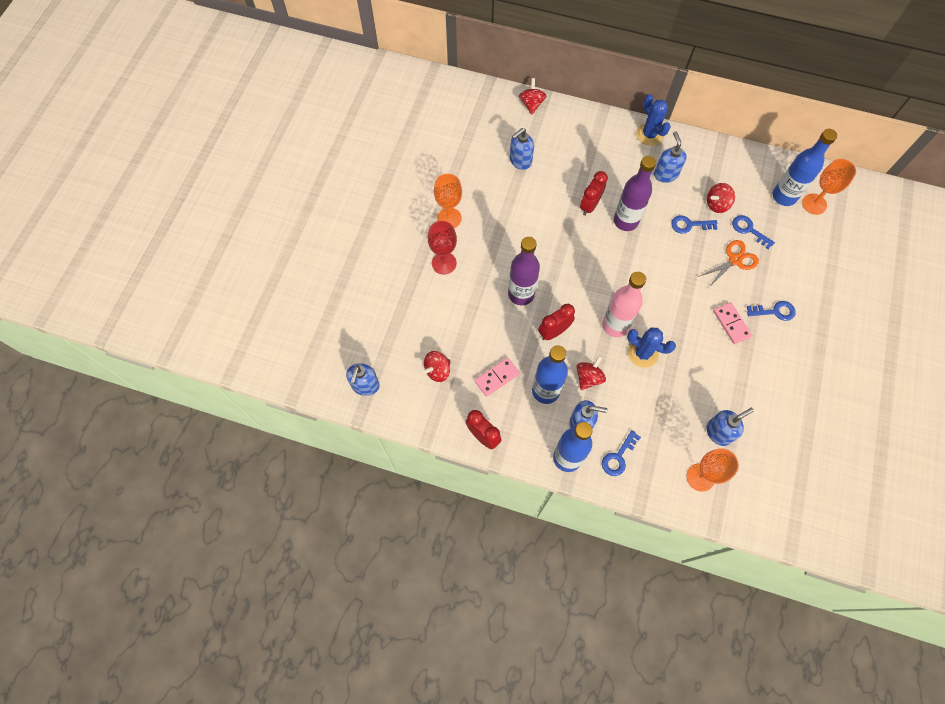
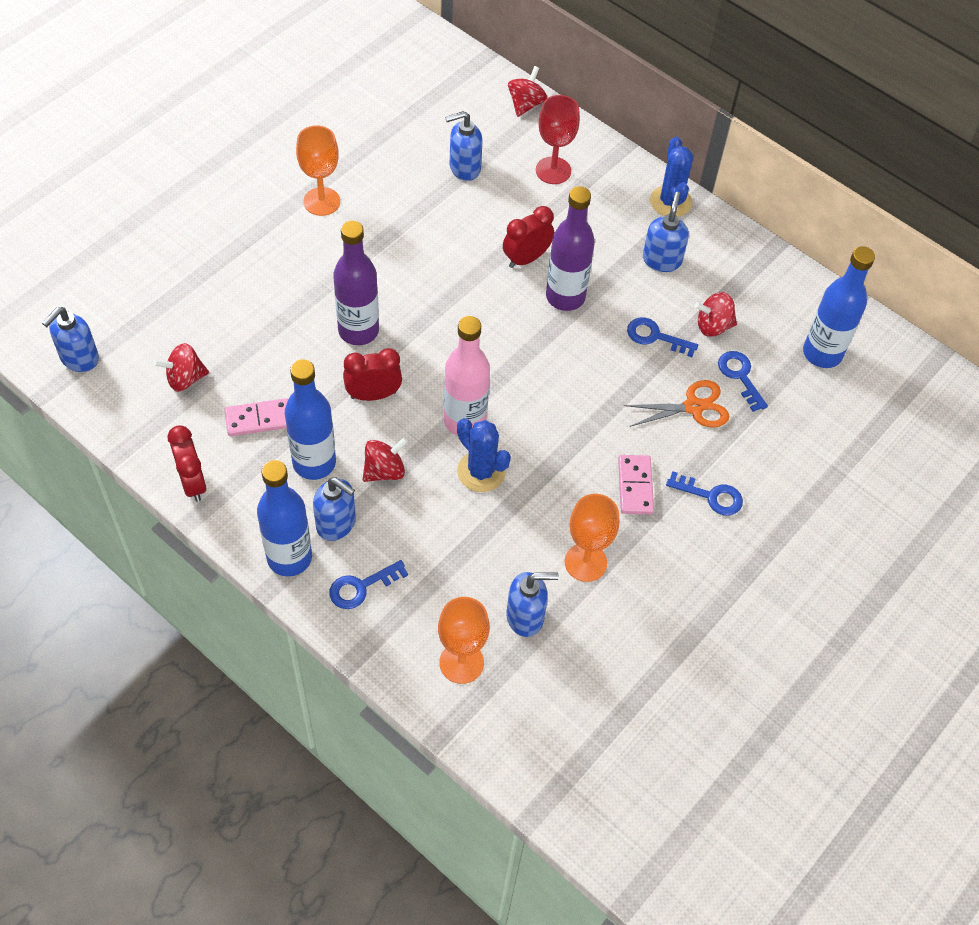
camera: 20 degrees right, 10 degrees down
(444, 263) = (279, 253): red goblet -> red goblet (553, 170)
(814, 204) = (862, 380): orange goblet -> orange goblet (585, 562)

